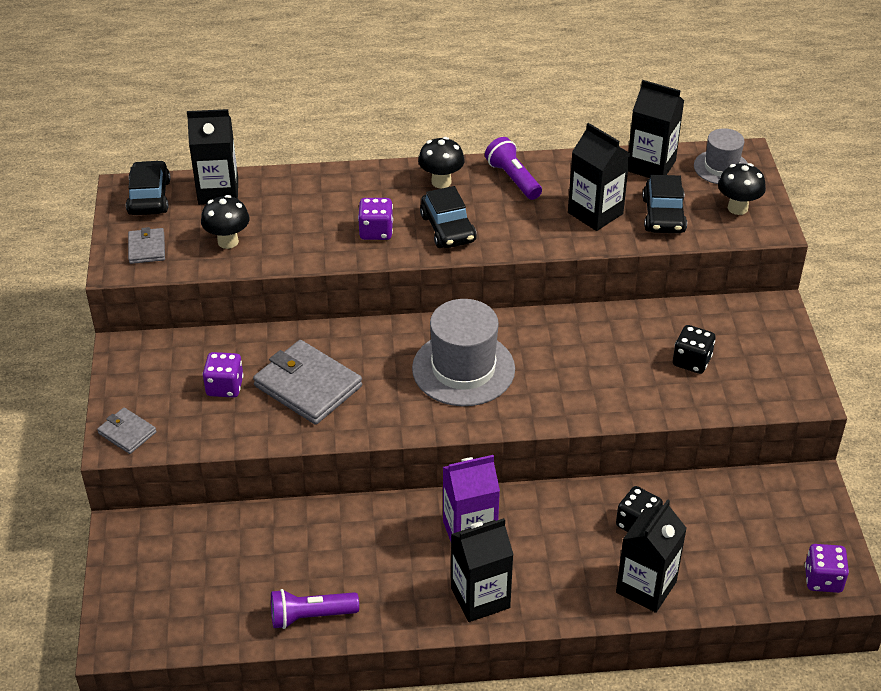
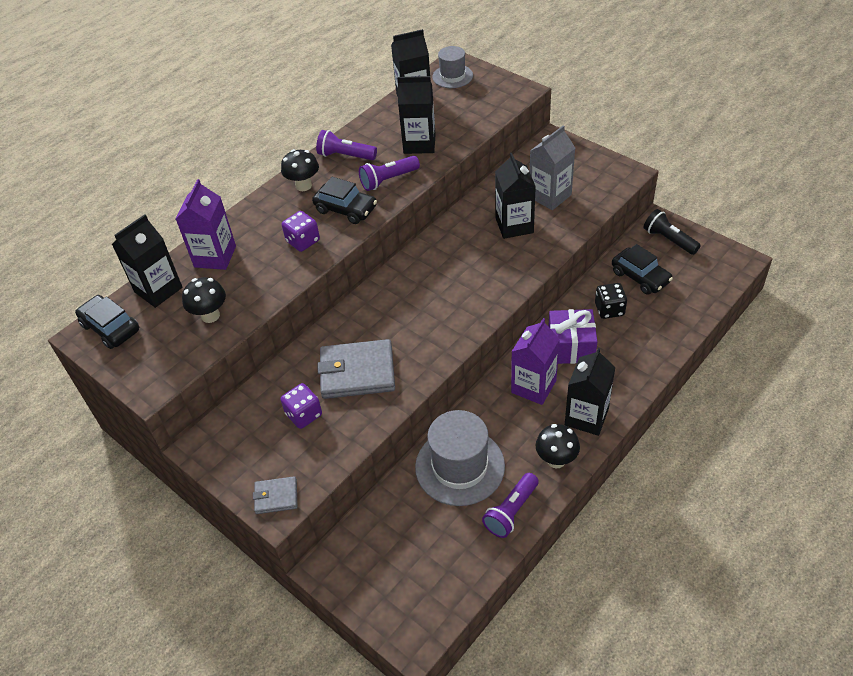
camera: 40 degrees left, 5 degrees up
(147, 248) = (156, 361): grey wallet -> none
(292, 194) = (215, 256): none -> purple carton
(463, 369) = (436, 291): grey hat -> grey hat (460, 466)
(520, 228) = (388, 180): none -> purple flashlight
(552, 527) = (571, 347): none -> purple gift
(646, 587) = (656, 338): black carton -> black carton (514, 225)
(663, 215) = (458, 120): black car -> black car (640, 277)
(691, 361) = (550, 196): black dice -> grey carton
(737, 208) = (490, 91): black mushroom -> black mushroom (556, 460)
(798, 507) = (669, 240): none -> black flashlight
(823, 579) = (725, 266): purple dice -> none

